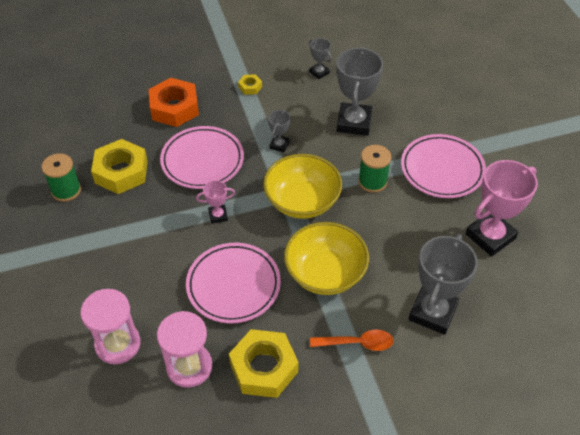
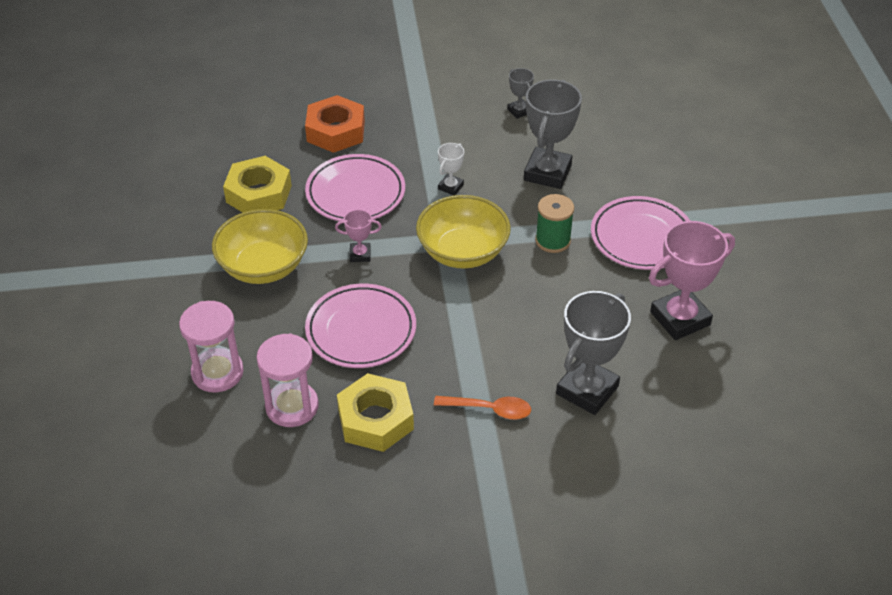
camera: 10 degrees right, 5 degrees down
(66, 190) = (192, 206): green spool -> none
(250, 87) = (431, 118): yellow nut -> none
(279, 145) = (450, 187): grey trophy -> white trophy
(325, 273) = (470, 332): yellow bowl -> yellow bowl (263, 266)

